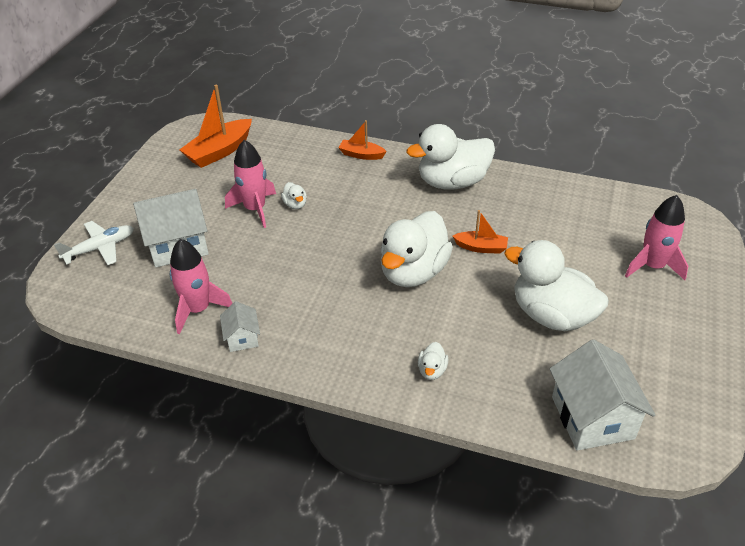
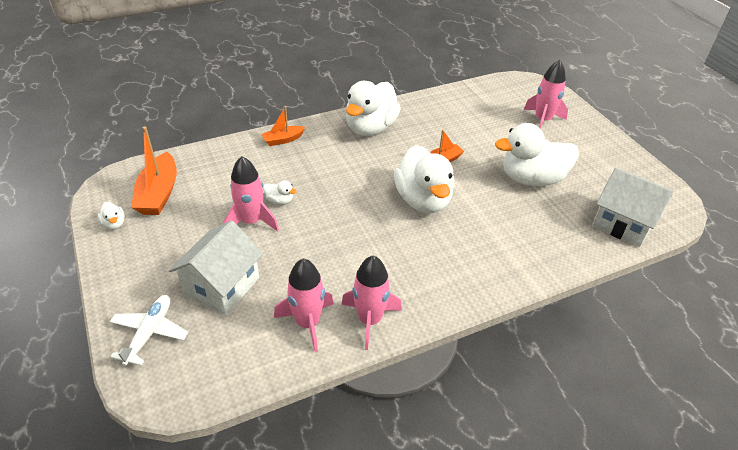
camera: 45 degrees left, 0 degrees up
(242, 338) = (369, 320): white house -> pink rocket
(432, 370) = (515, 255): white duck -> white duck (114, 224)

